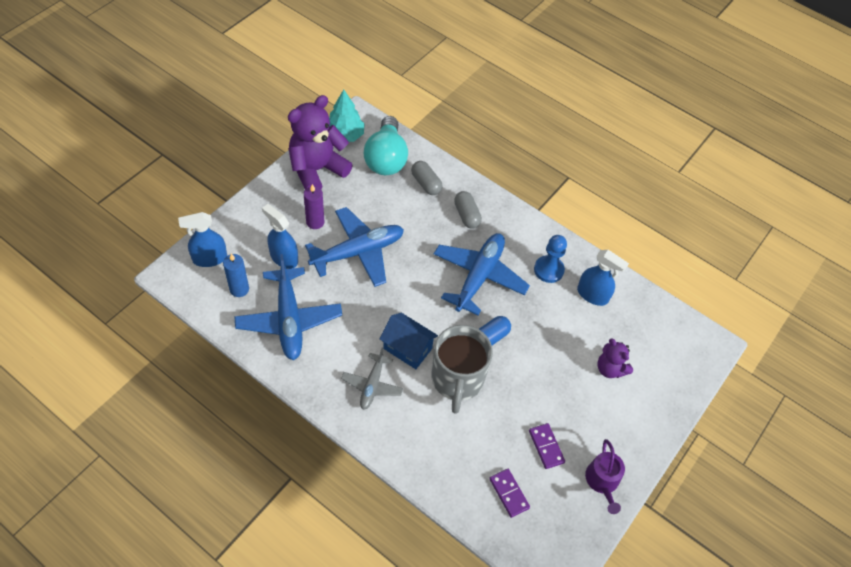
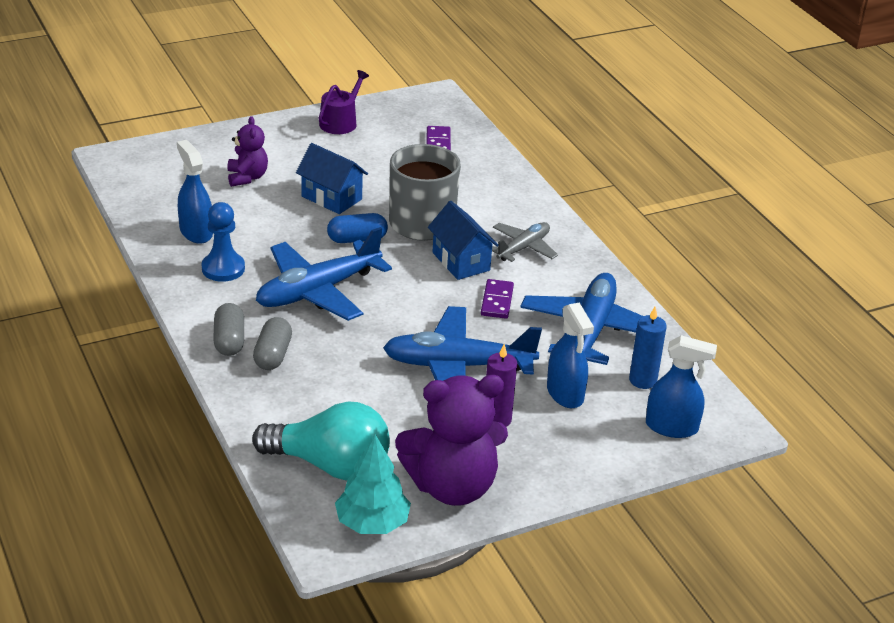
camera: 150 degrees left, 20 degrees down
(386, 158) = (330, 465): turquoise light bulb -> turquoise light bulb turned 75 degrees clockwise
(426, 183) = (297, 411): grey capsule -> grey capsule (229, 341)
(537, 375) = (331, 198): none -> blue house
(546, 446) = (373, 155): purple domino -> purple domino (497, 301)

